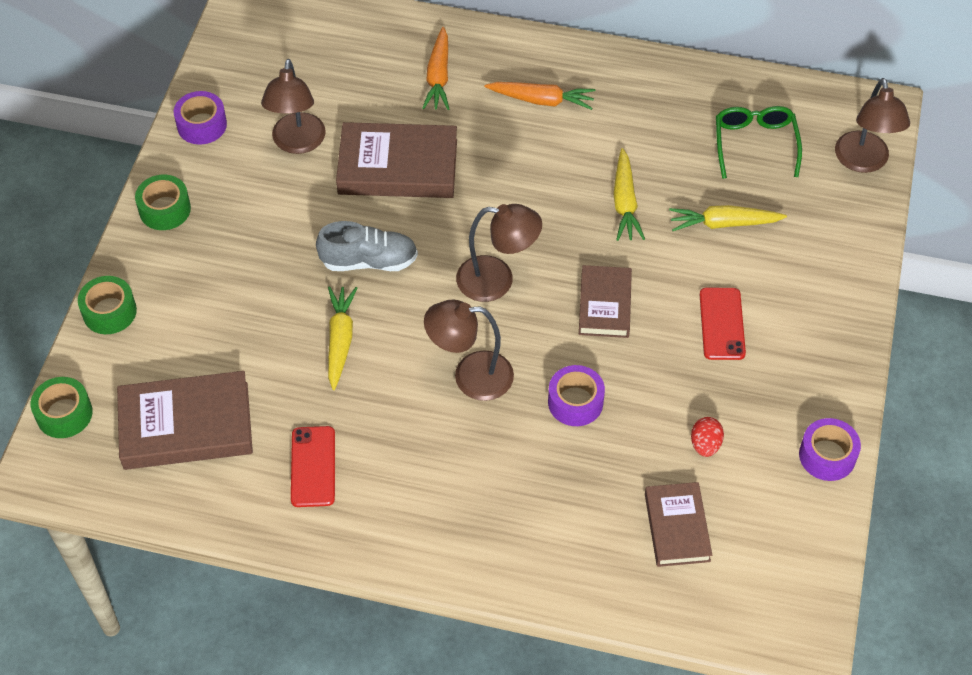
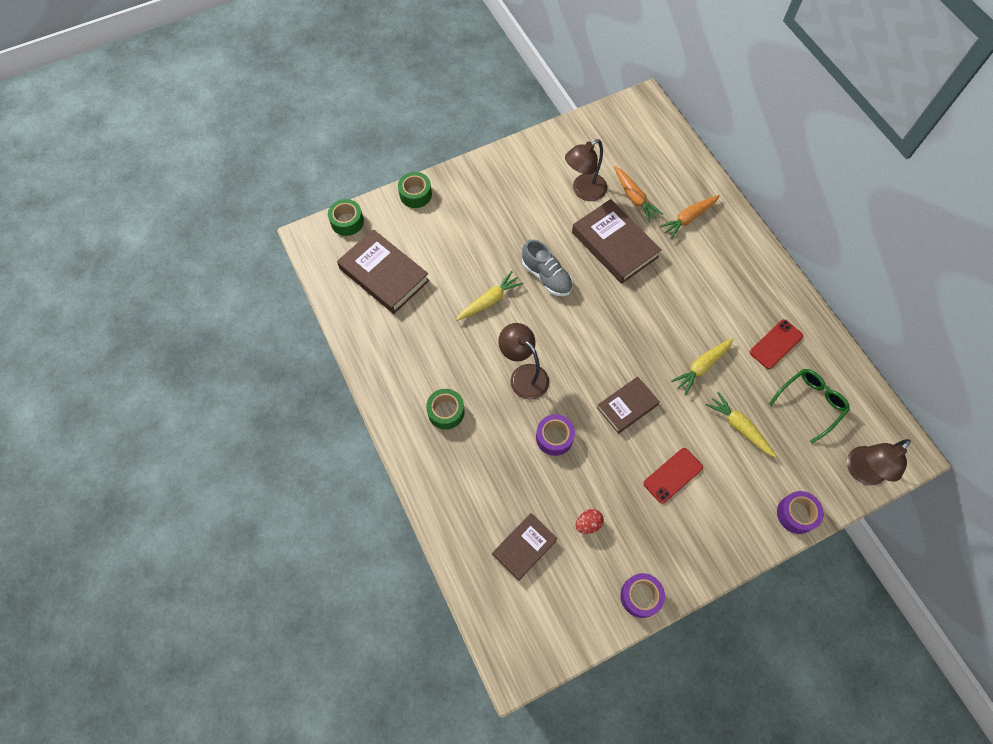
camera: 50 degrees right, 10 degrees up
(165, 209) = (491, 169): green tape -> green tape (446, 412)
(202, 125) = (553, 145): purple tape -> purple tape (796, 514)
(313, 466) = (409, 345): red phone -> red phone (776, 344)
(497, 280) = (592, 343): brown lamp -> none
(541, 100) = (725, 276): orange carrot -> orange carrot (634, 197)

